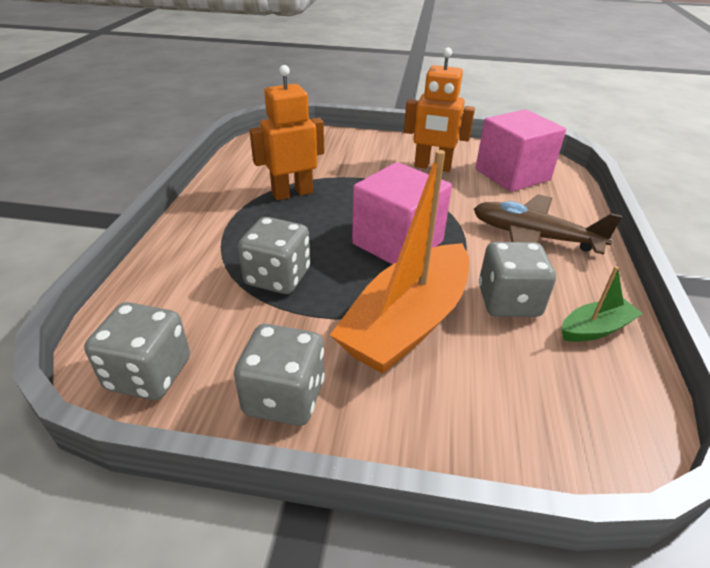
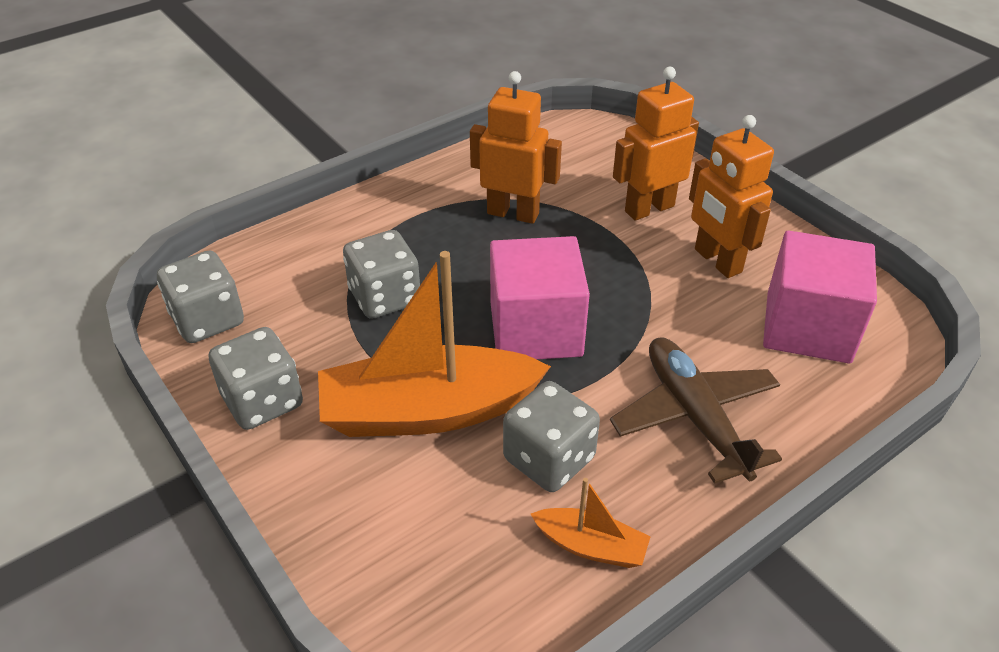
camera: 45 degrees right, 5 degrees up
(364, 159) = (649, 208): none -> orange robot
(595, 329) = (591, 546): green boat -> orange boat

